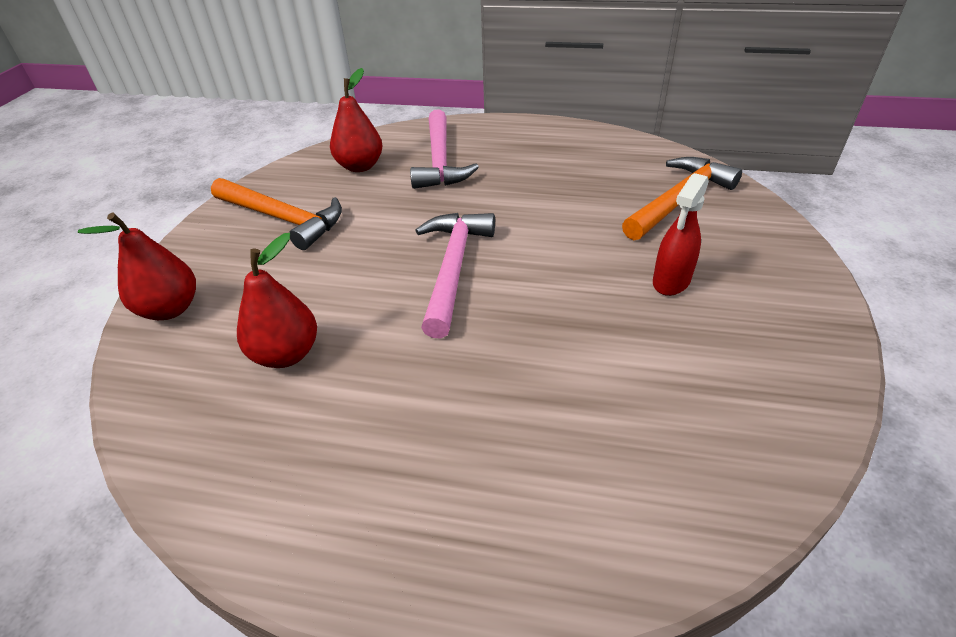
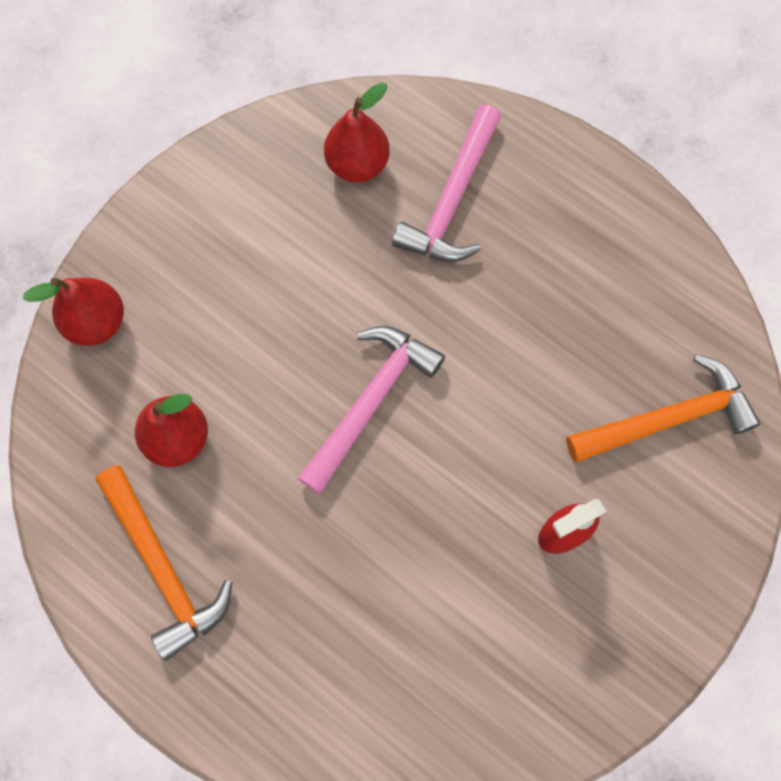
camera: 25 degrees right, 30 degrees up
(282, 219) = (239, 227): orange hammer -> orange hammer (163, 568)

